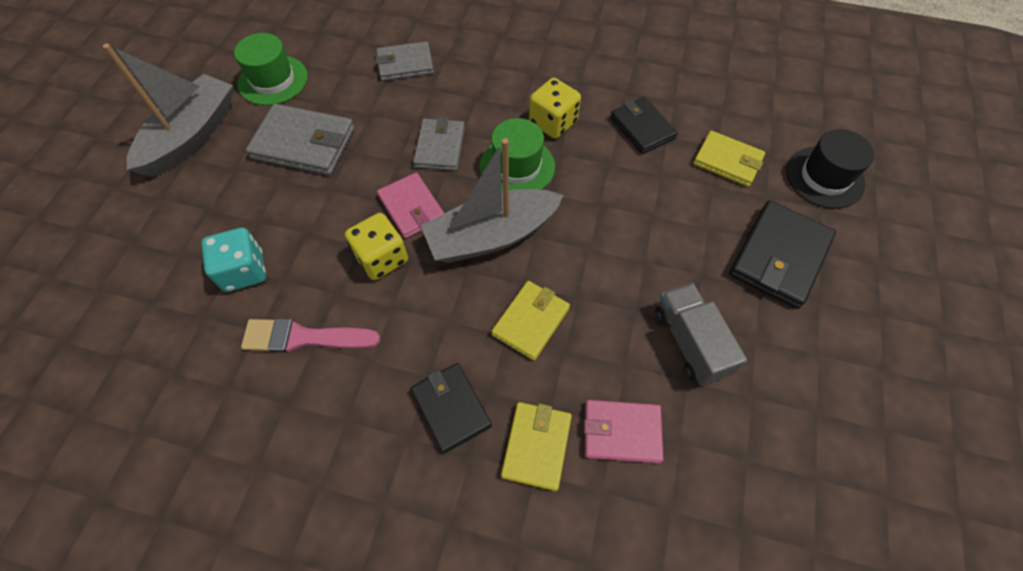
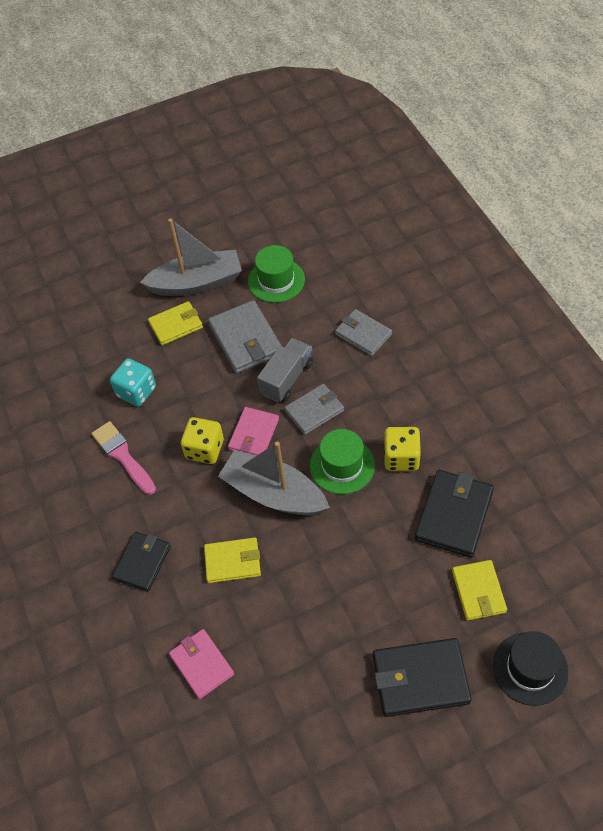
camera: 55 degrees right, 5 degrees down
(536, 446) = (156, 624): yellow wallet -> yellow wallet (176, 325)
(642, 128) = (454, 515): black wallet -> black wallet, size x1.51
(690, 342) = (297, 663): grey truck -> grey truck (286, 378)

